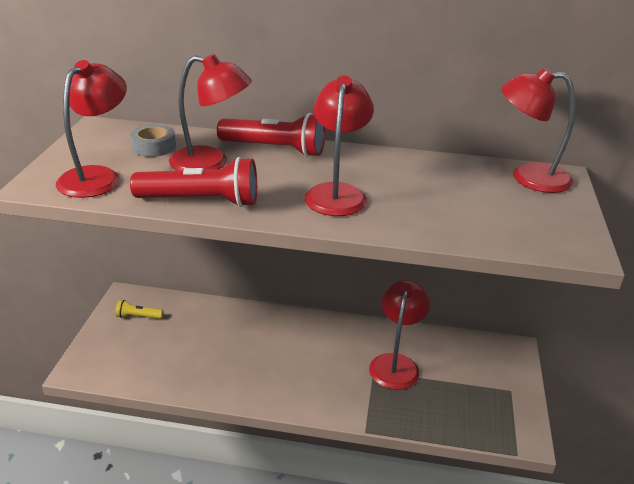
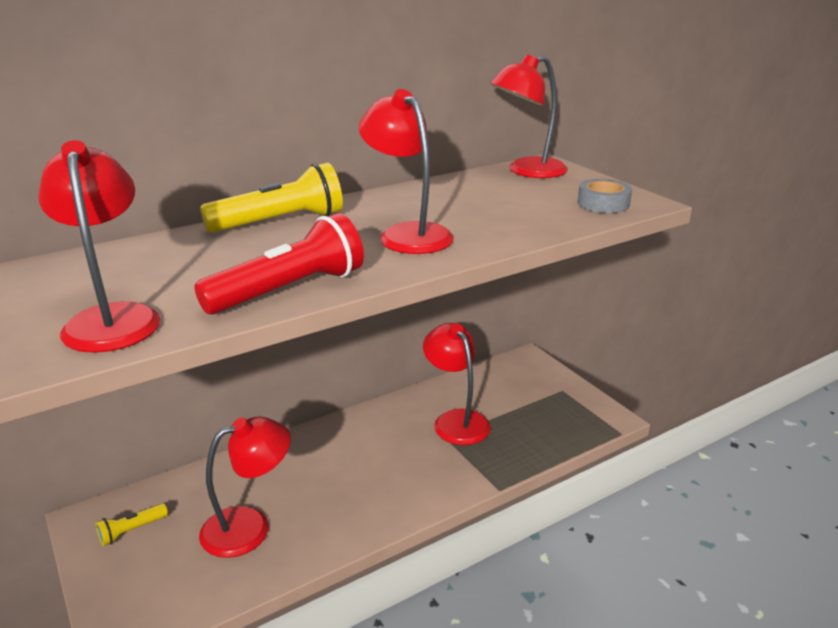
camera: 40 degrees left, 5 degrees down
(154, 146) = (132, 266): grey tape -> grey tape (603, 203)
(211, 163) = (233, 256): red lamp -> red lamp (249, 526)
(275, 149) = (280, 222): red flashlight -> yellow flashlight

